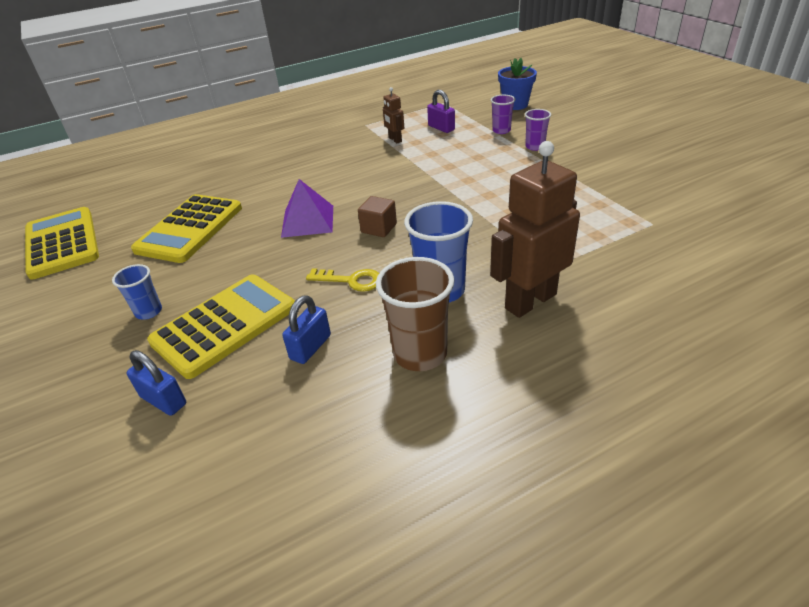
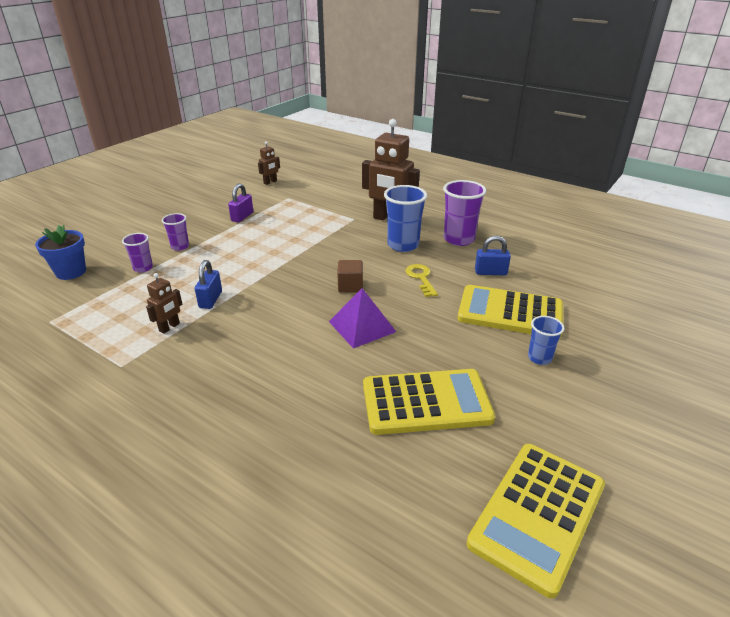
camera: 120 degrees left, 5 degrees down
(163, 400) = (582, 306): blue padlock -> blue padlock (210, 300)
(420, 354) = (459, 239): brown cup -> purple cup
(441, 128) = (135, 304): purple padlock -> purple padlock (242, 217)
(723, 216) = (270, 182): none -> brown robot

